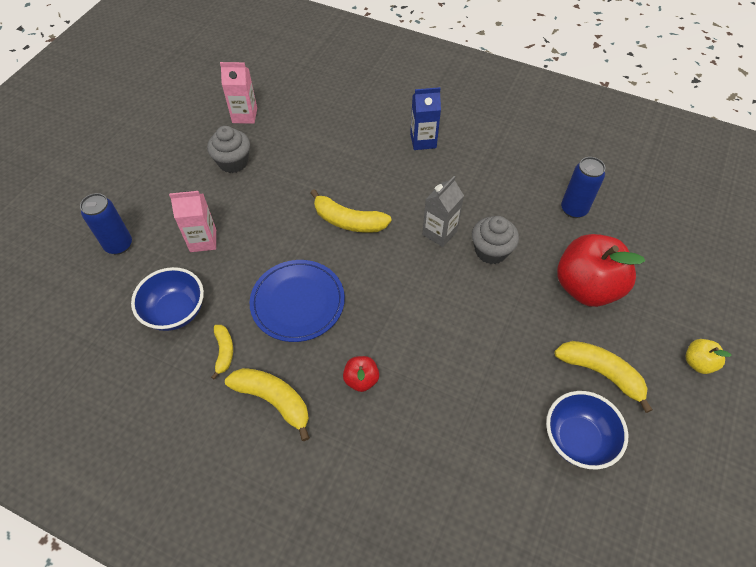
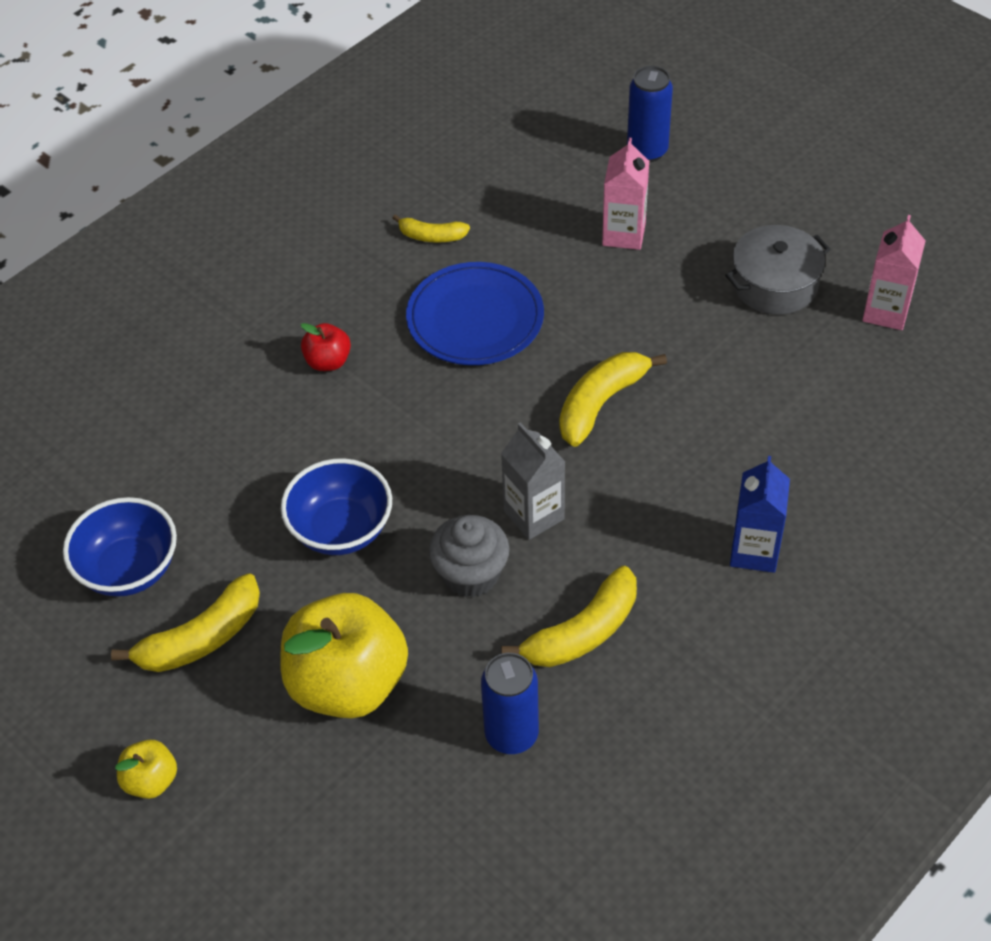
camera: 110 degrees right, 5 degrees down
(175, 311) = (513, 197): blue bowl -> blue bowl (341, 529)
(233, 162) = (774, 284): grey cupcake -> grey pot
(273, 400) = (342, 273): yellow banana -> yellow banana (582, 632)
(586, 287) = (348, 683): red apple -> yellow apple

